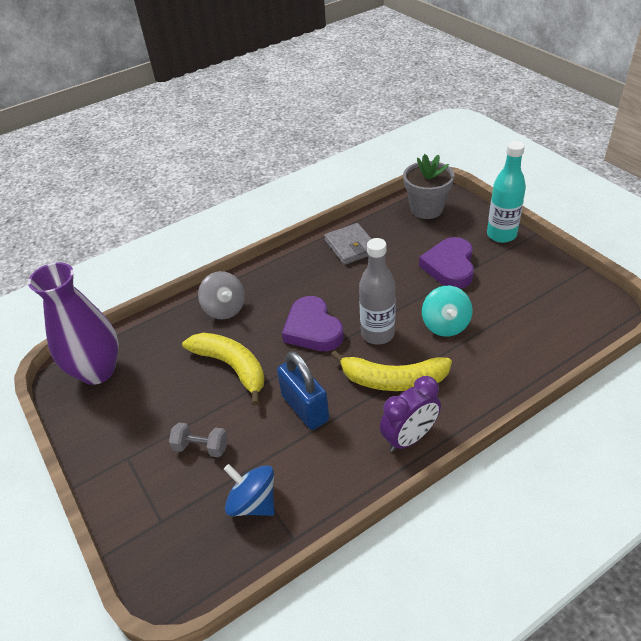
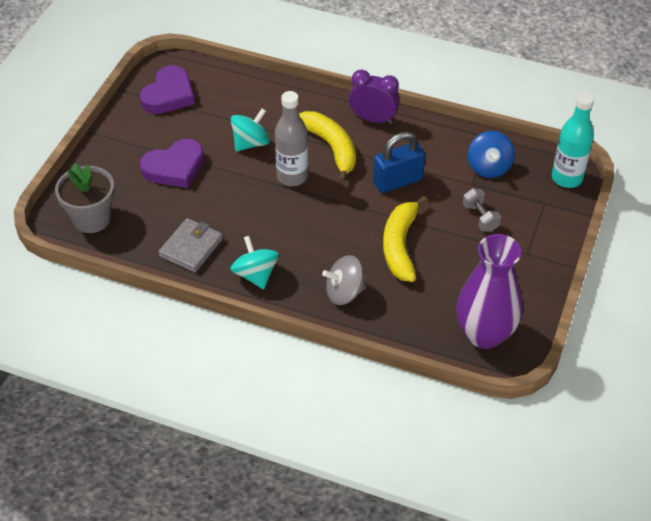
camera: 130 degrees left, 5 degrees up
(225, 308) = (344, 292): grey spinning top -> grey spinning top turned 120 degrees counterclockwise
(292, 269) = (255, 274): none -> turquoise spinning top
(305, 408) = (397, 181): blue padlock -> blue padlock turned 45 degrees clockwise
(313, 329) = (319, 218): purple heart -> purple heart (169, 95)
(501, 235) = (104, 152): turquoise bottle -> turquoise bottle (566, 178)

